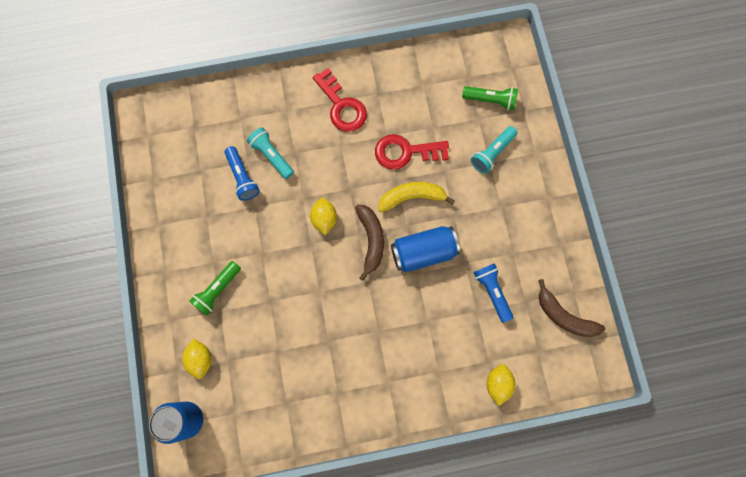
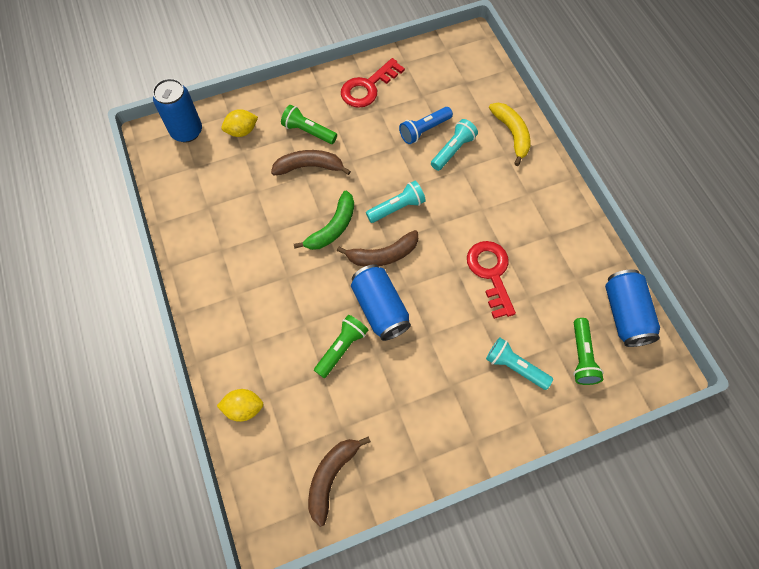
camera: 80 degrees right, 10 degrees down
(260, 295) = (309, 167): none -> brown banana
(324, 219) = (397, 208): yellow lemon -> turquoise flashlight
(334, 282) = (332, 228): none -> green banana
(341, 106) = (526, 203): red key -> red key (368, 87)
(412, 197) = (440, 287): yellow banana -> yellow banana (512, 134)
(455, 291) = (341, 348): none -> green flashlight
(460, 58) = (625, 314): none -> blue can
(492, 292) = (347, 388): blue flashlight -> none

